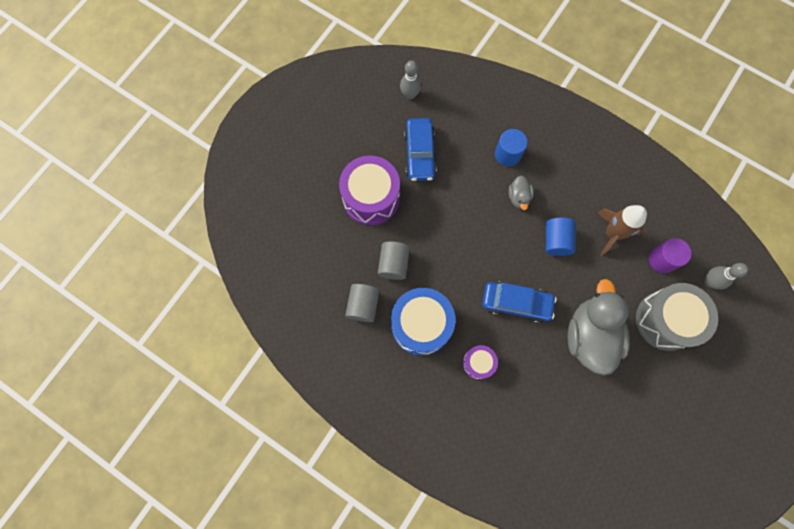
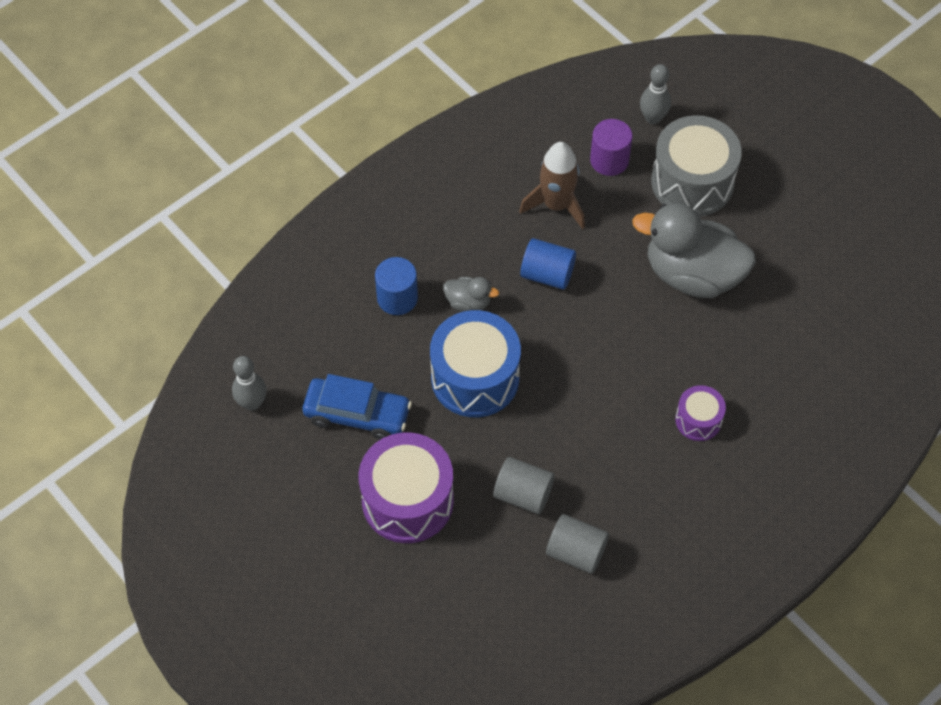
camera: 75 degrees left, 15 degrees down
(421, 325) = (625, 480): blue drum -> blue drum (475, 378)
(516, 303) = (625, 349): blue car -> none

